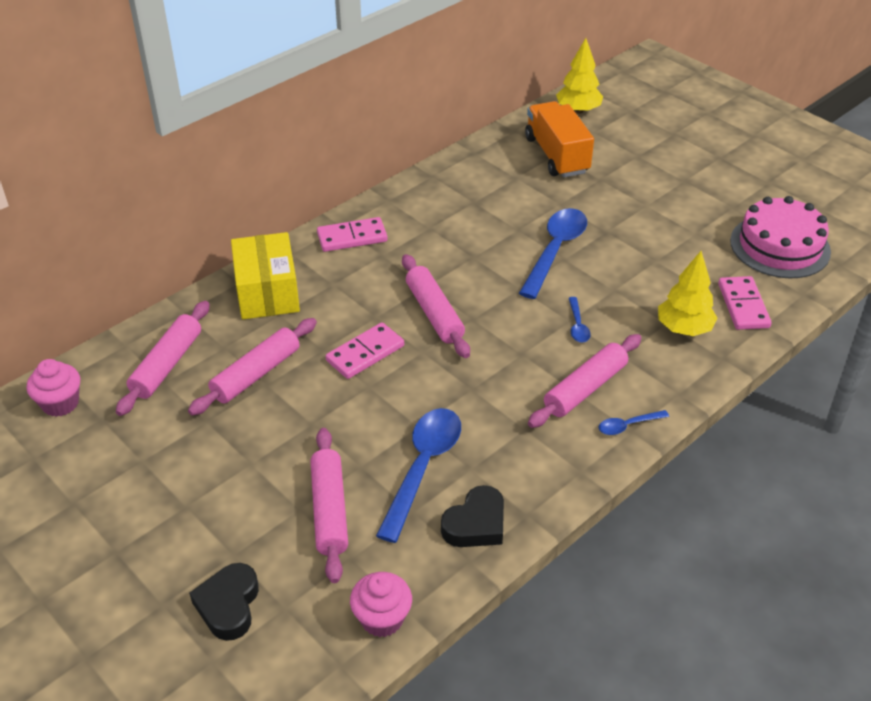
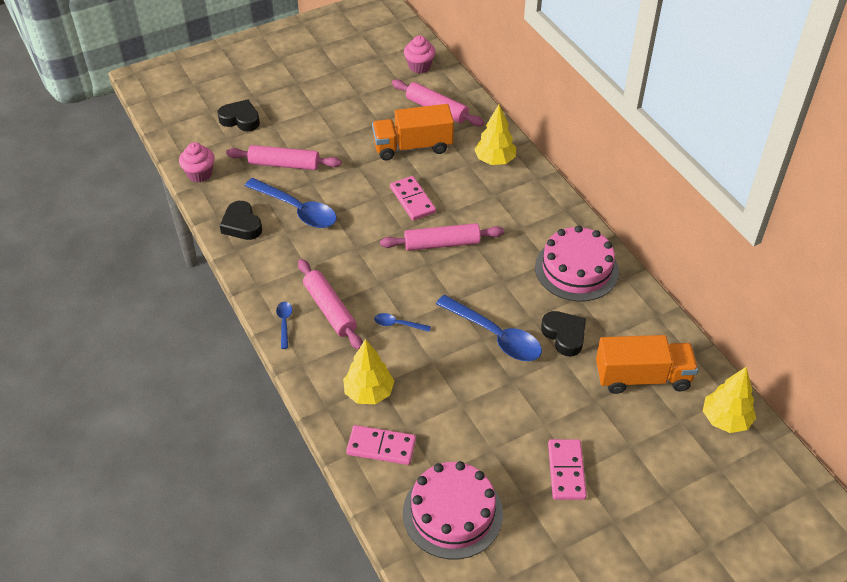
camera: 105 degrees right, 5 degrees up
(256, 374) = (412, 146): pink rolling pin -> orange truck
(267, 292) = (495, 160): yellow box -> yellow tree
(352, 237) = (548, 213): pink domino -> pink domino (566, 471)
(433, 207) = (576, 269): none -> pink cake
(530, 205) = (564, 335): none -> black heart

